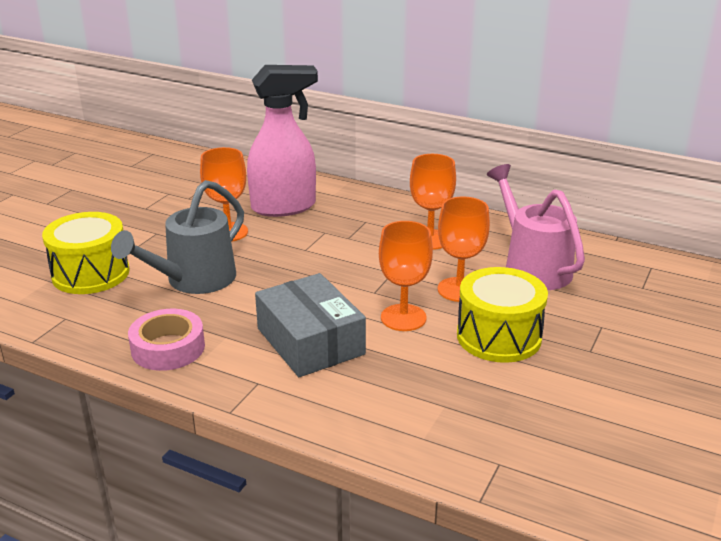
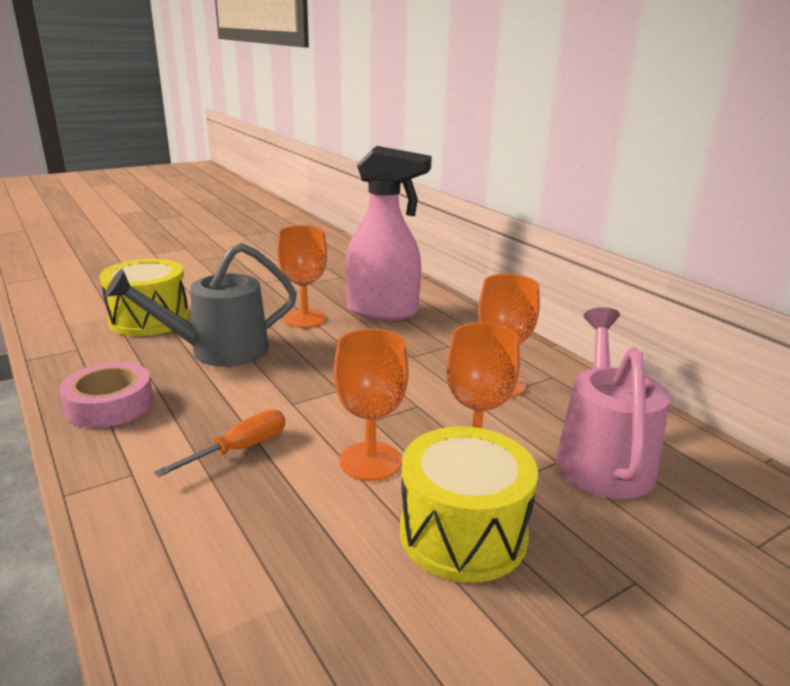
camera: 30 degrees right, 5 degrees down
(310, 341) = (240, 449): grey box -> orange screwdriver

